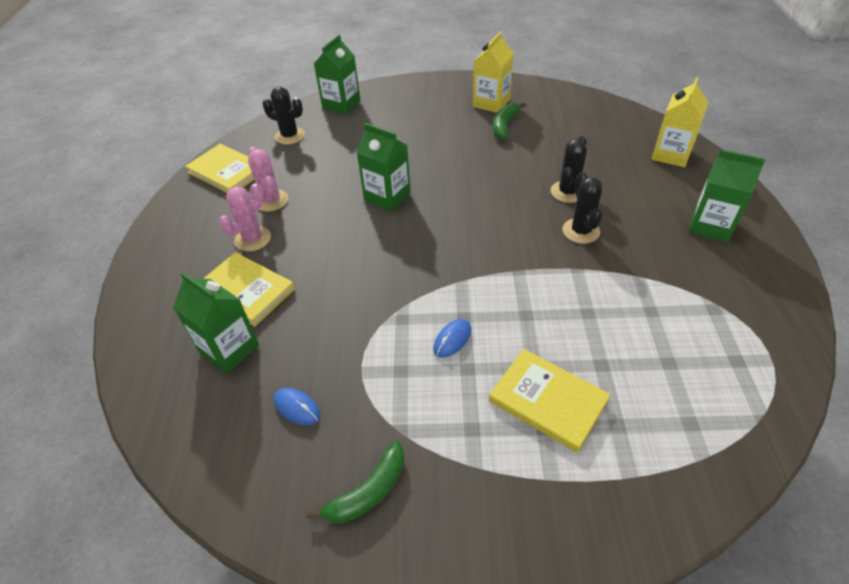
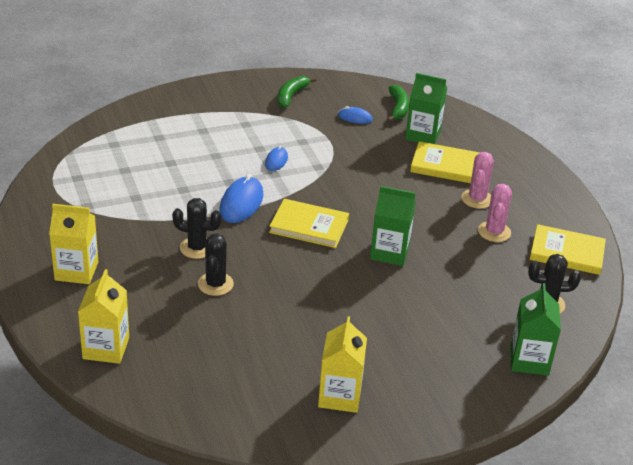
camera: 155 degrees right, 10 degrees down
(271, 200) = (494, 232): pink cactus -> pink cactus turned 60 degrees clockwise
(504, 125) = (308, 360): green banana -> green banana (398, 108)
(518, 279) = (241, 203): none -> blue mouse
(548, 401) = (203, 141): yellow book -> yellow book (309, 226)
(581, 231) = (197, 248): black cactus -> black cactus turned 45 degrees counterclockwise
(710, 226) = (76, 271): green carton -> yellow carton

